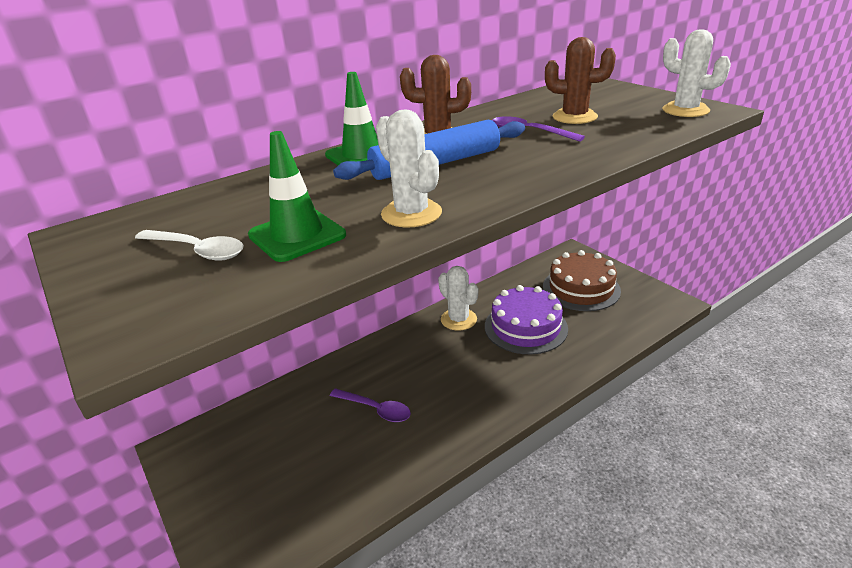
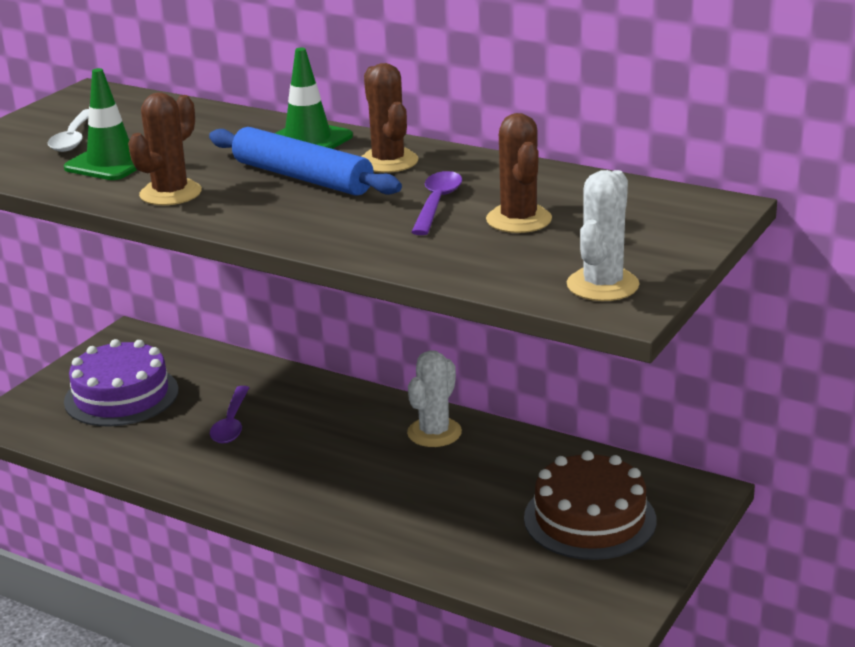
camera: 65 degrees right, 5 degrees down
(411, 214) = (170, 193): white cactus -> brown cactus
(525, 327) = (451, 489): purple cake -> purple cake (121, 396)

